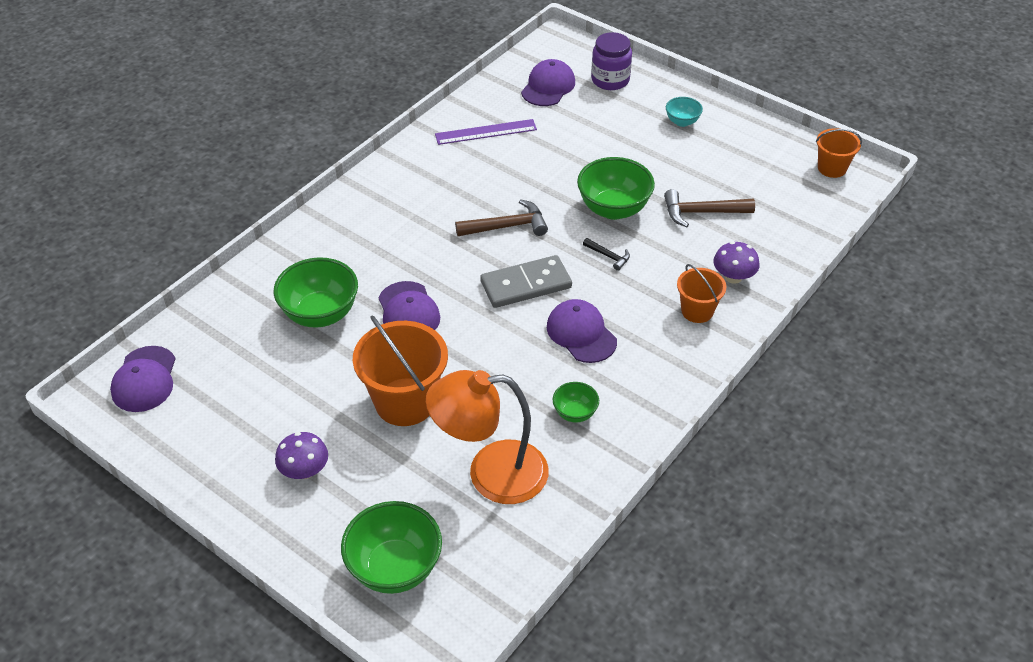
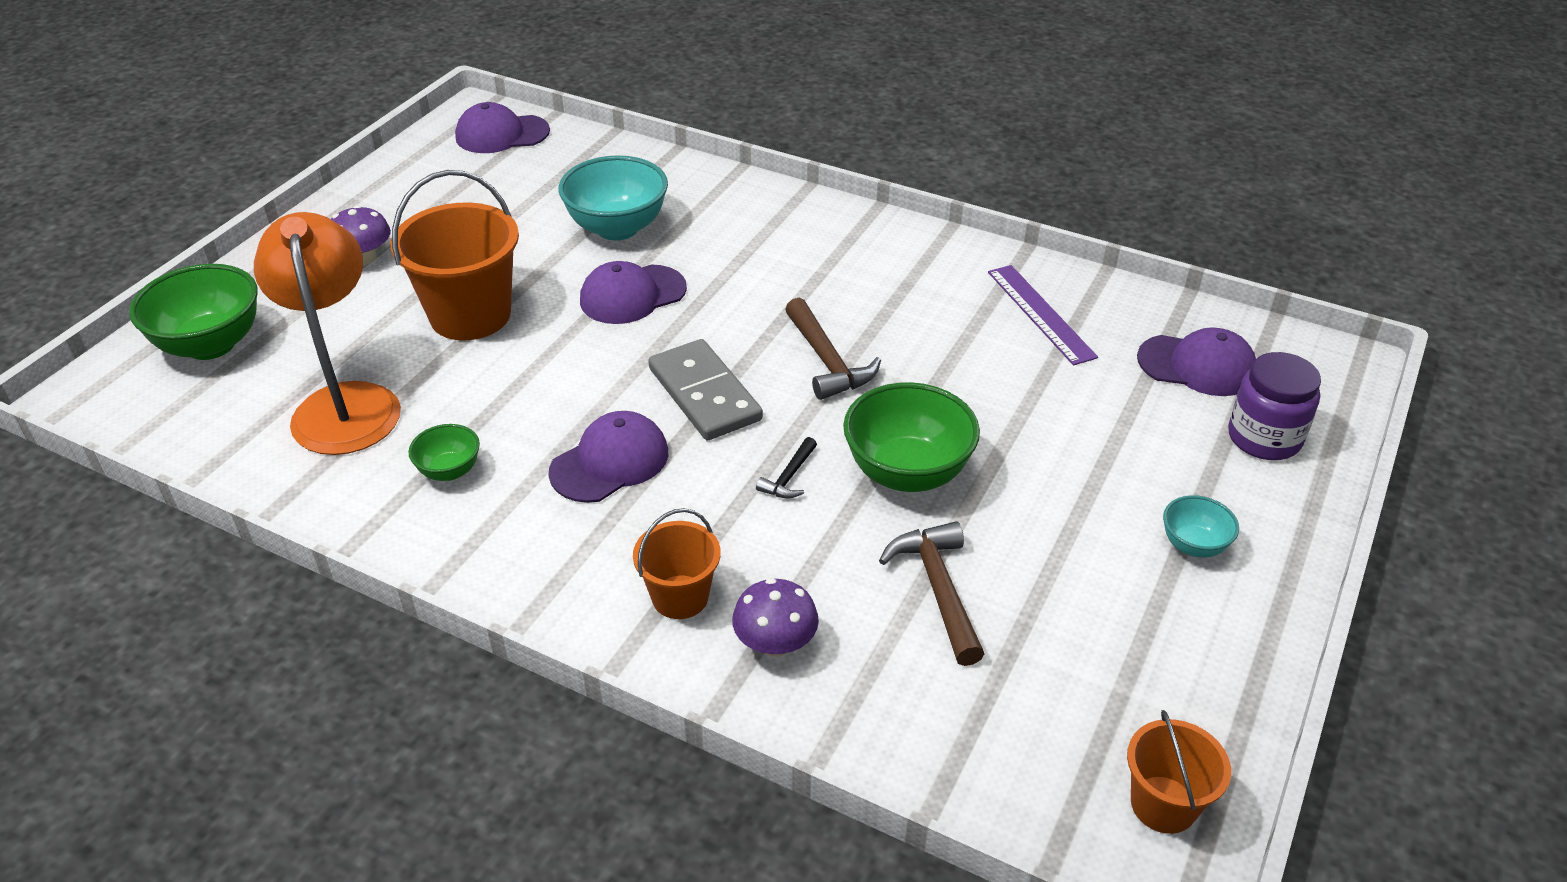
camera: 80 degrees right, 5 degrees down
(320, 314) = (617, 228): green bowl -> turquoise bowl

